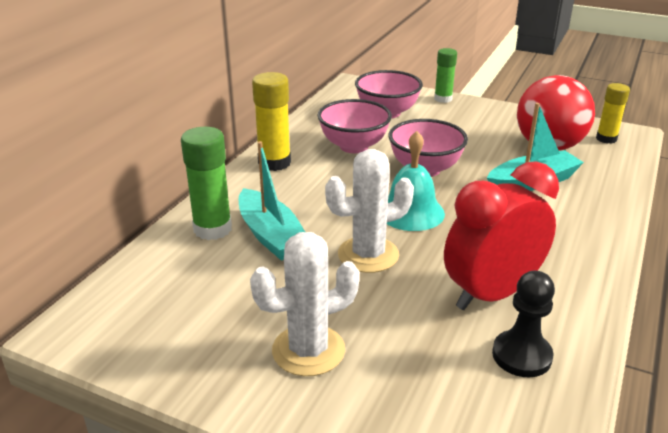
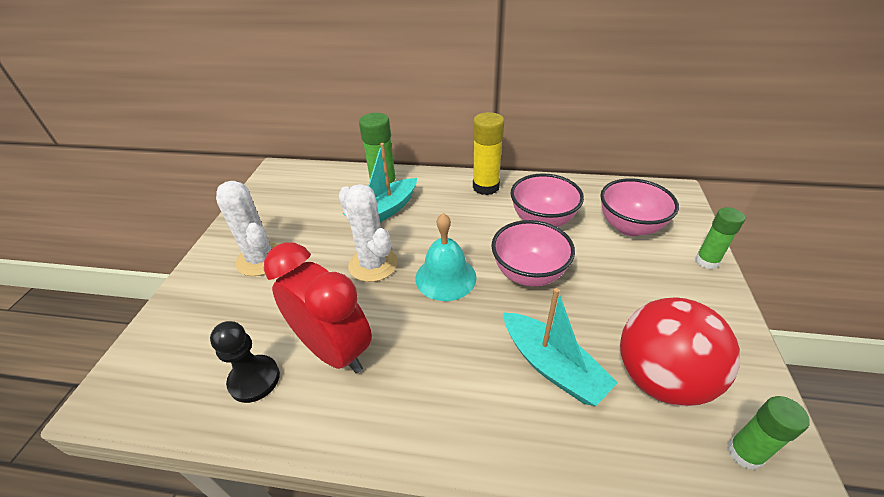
camera: 75 degrees right, 10 degrees up
(606, 139) = (744, 453): yellow glue stick -> green glue stick

